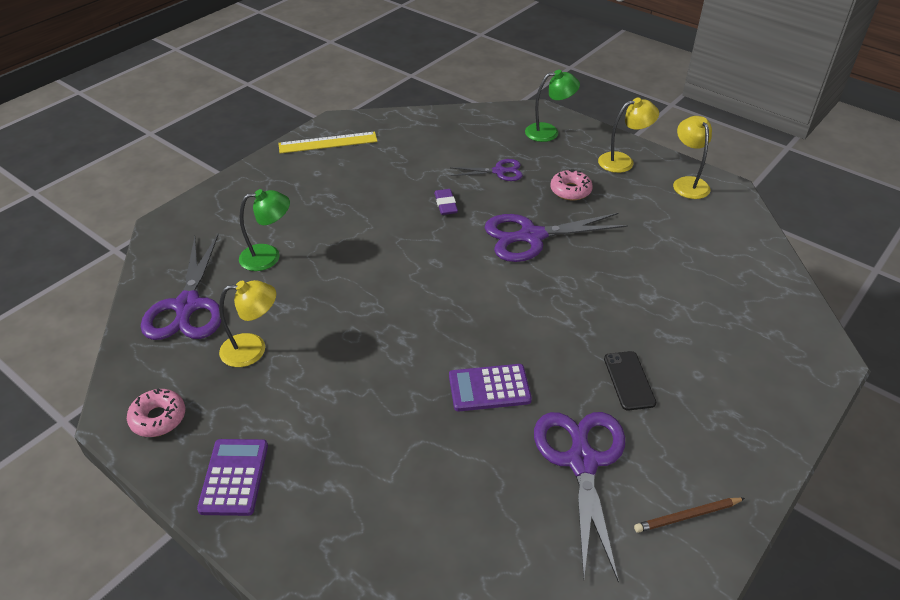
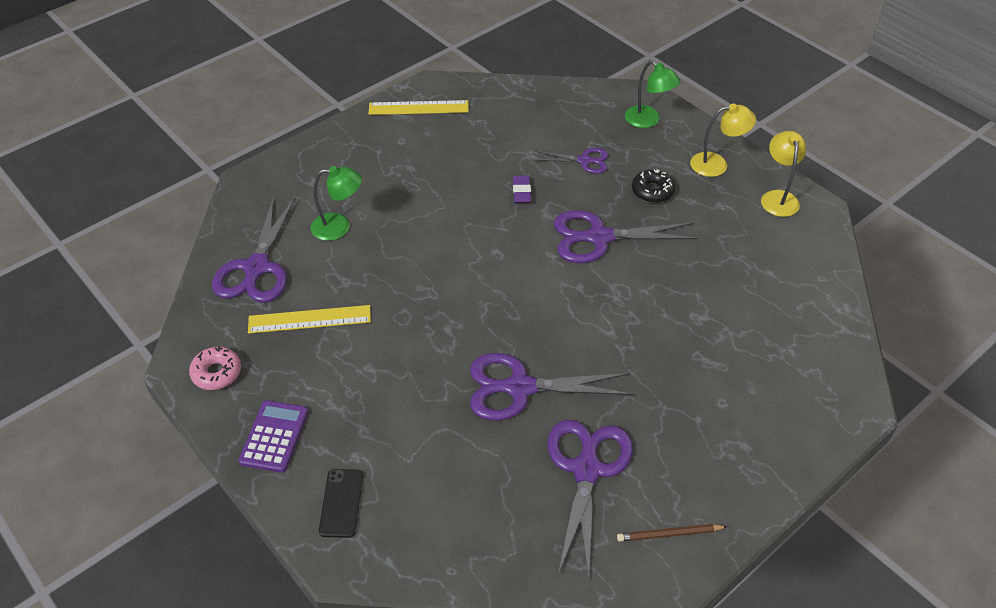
camera: 10 degrees right, 5 degrees up
(253, 349) = (309, 319): yellow lamp -> yellow ruler
(489, 388) = (518, 388): purple calculator -> purple scissors
(549, 132) = (648, 120): green lamp -> green lamp turned 45 degrees clockwise
(570, 190) = (652, 191): pink donut -> black donut
(629, 380) = (653, 399): black phone -> black phone (341, 503)

